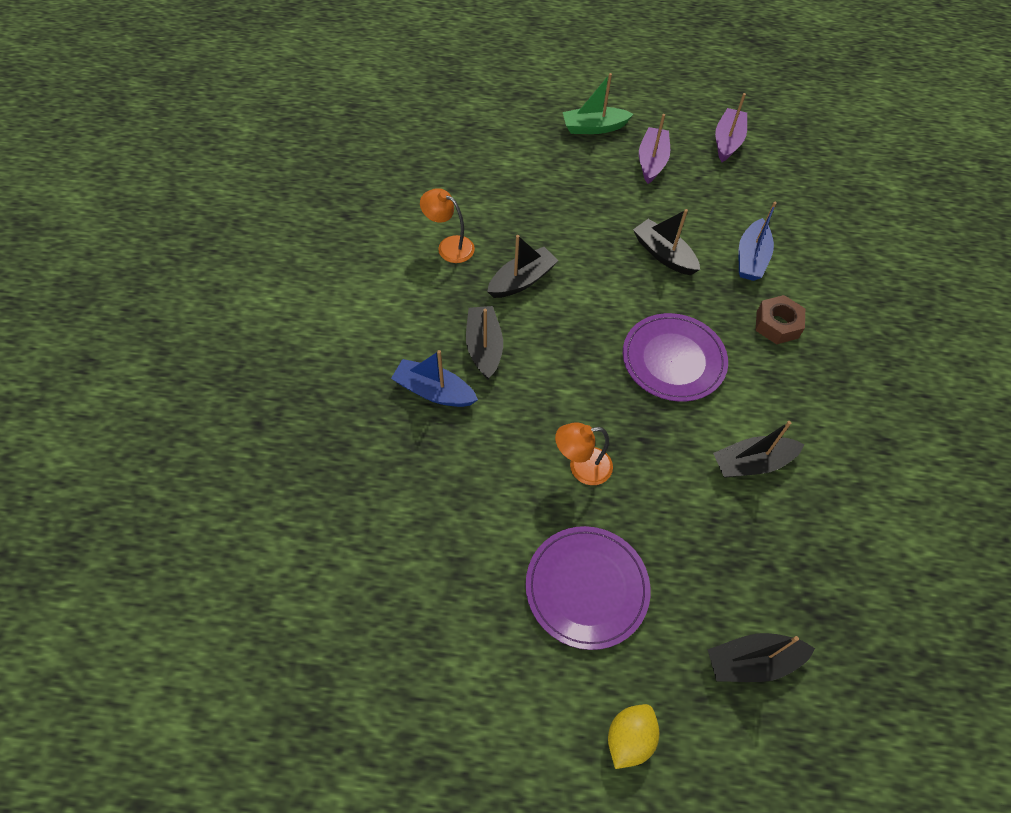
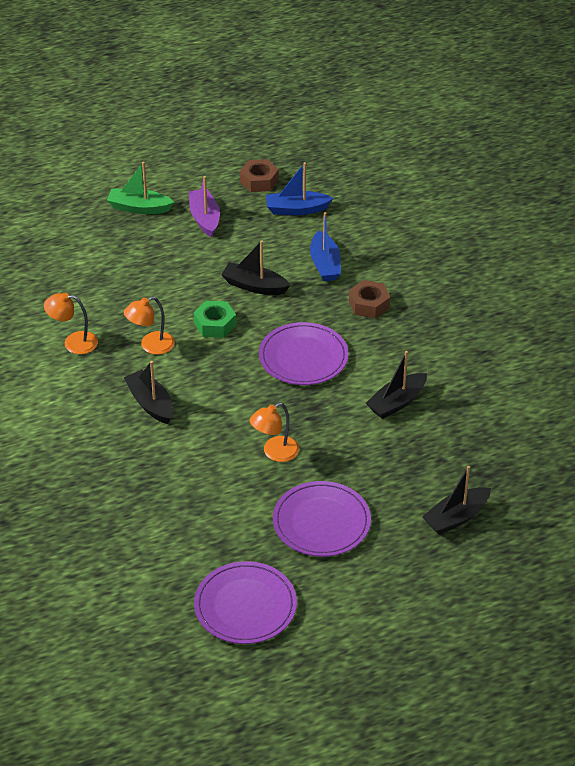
camera: 25 degrees left, 15 degrees down
(434, 391) = (130, 447): blue boat -> blue boat (296, 209)
(439, 665) = (245, 606): none -> purple plate
(522, 280) = (151, 346): black boat -> orange lamp
(594, 127) = (139, 208): green boat -> green boat turned 45 degrees clockwise
(600, 282) = (215, 324): none -> green nut
(629, 738) = (397, 591): yellow lemon -> none
(727, 141) = (259, 181): purple boat -> brown nut

